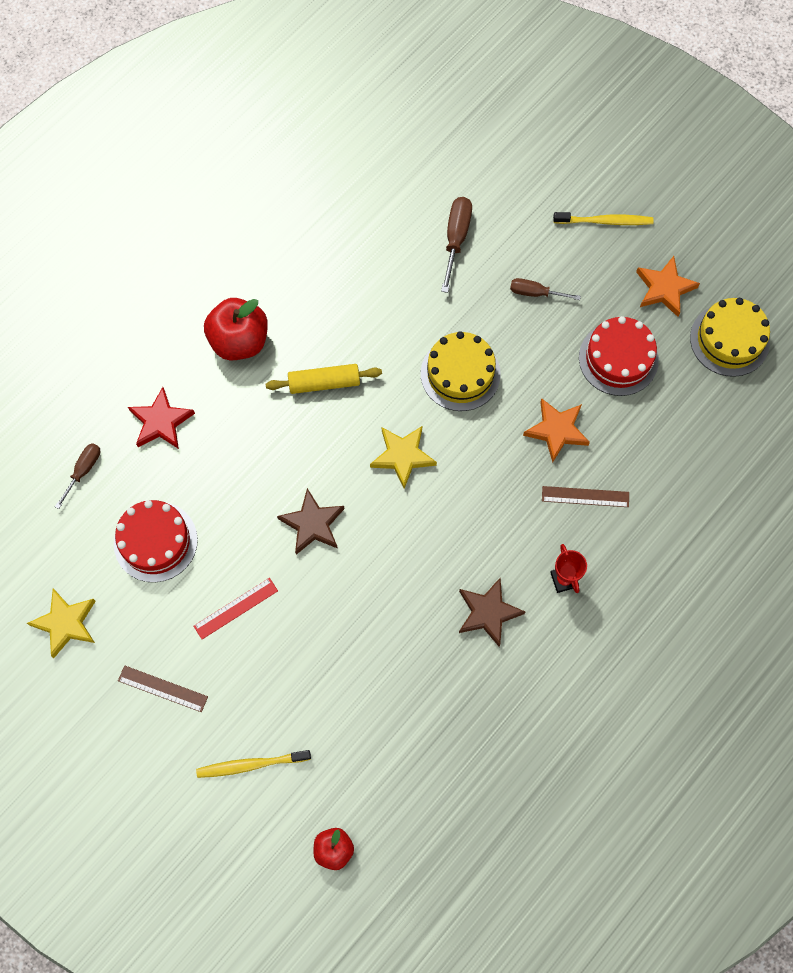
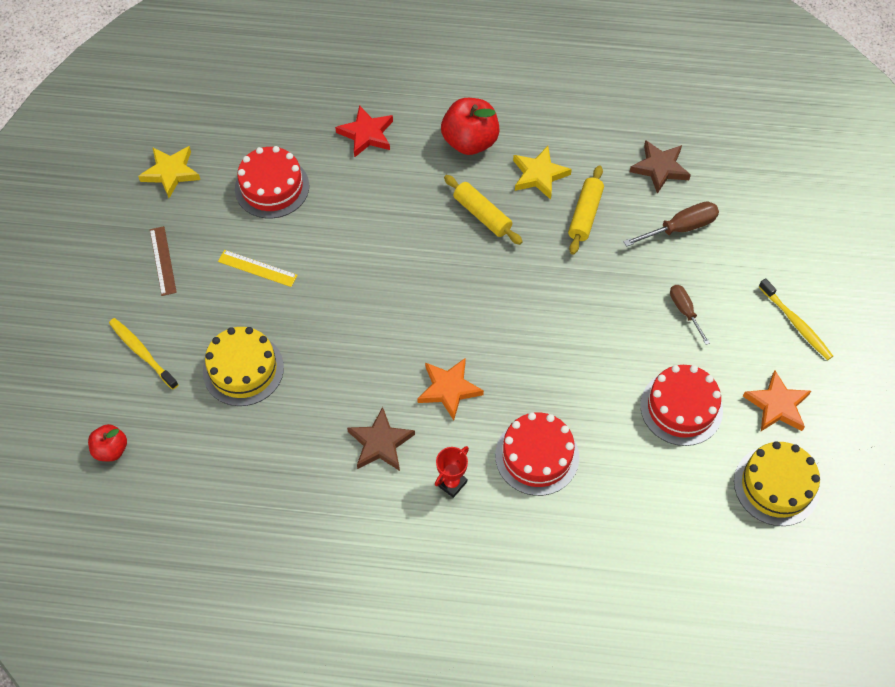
camera: 55 degrees right, 10 degrees down
(83, 471) = (292, 112): brown screwdriver -> none
(235, 608) = (257, 268): red ruler -> yellow ruler
(312, 524) = (361, 277): brown star -> brown star (659, 168)
(387, 302) = (585, 215): none -> yellow rolling pin
(402, 456) = (465, 303): yellow star -> yellow star (539, 175)
(460, 374) = (568, 300): yellow cake -> yellow cake (243, 369)
(556, 430) = (577, 399): orange star -> orange star (449, 389)
(585, 497) = (537, 456): brown ruler -> red cake

